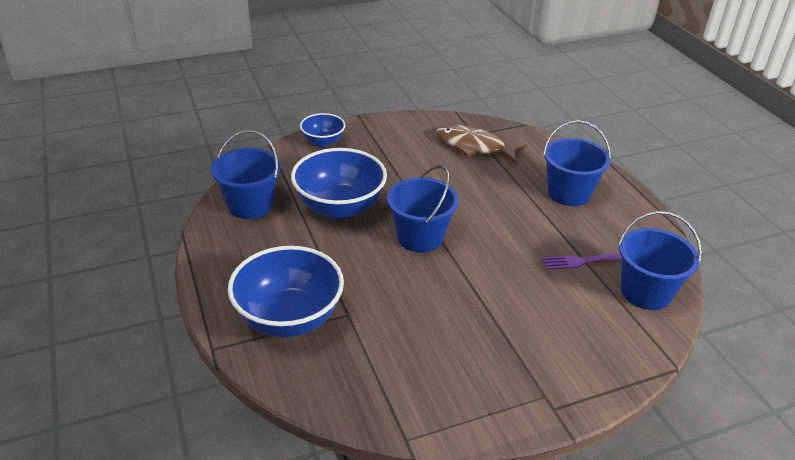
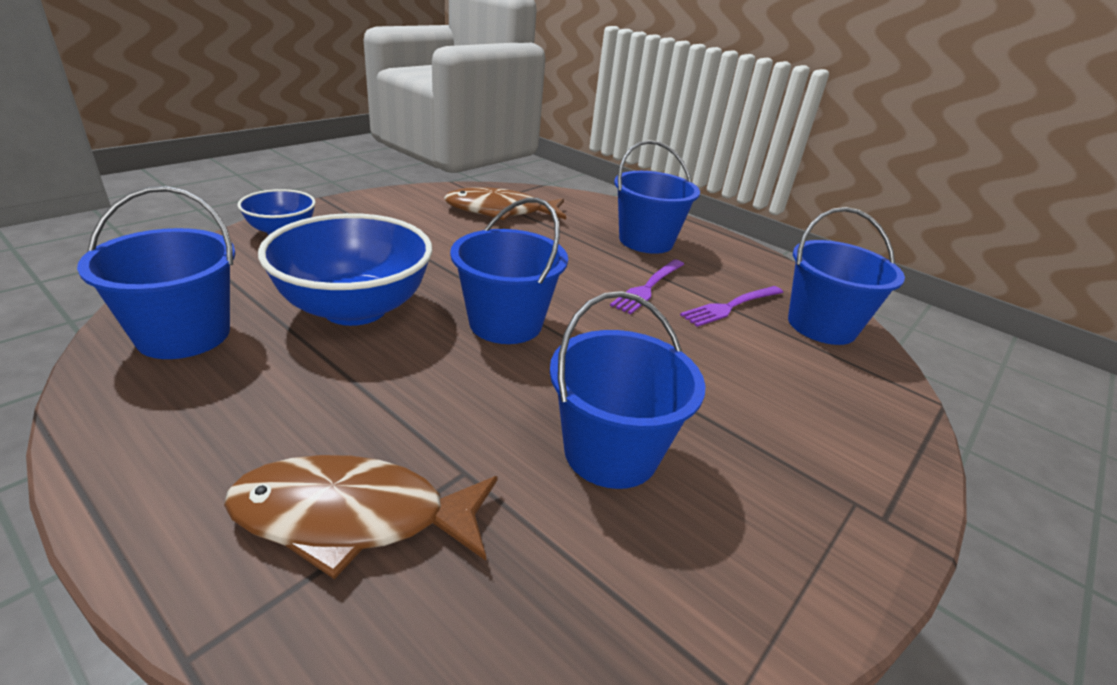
camera: 30 degrees left, 5 degrees down
(289, 318) = (353, 517): blue bowl -> brown fish
(427, 328) = (610, 452): none -> blue bucket
(537, 232) = (648, 287): none -> purple fork

